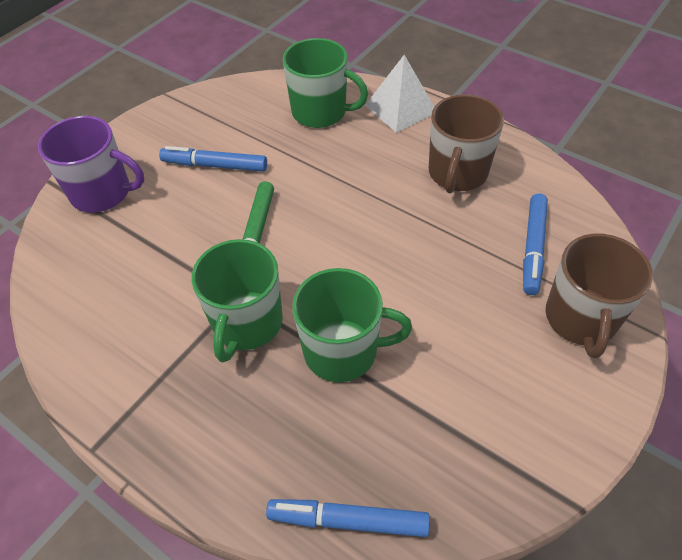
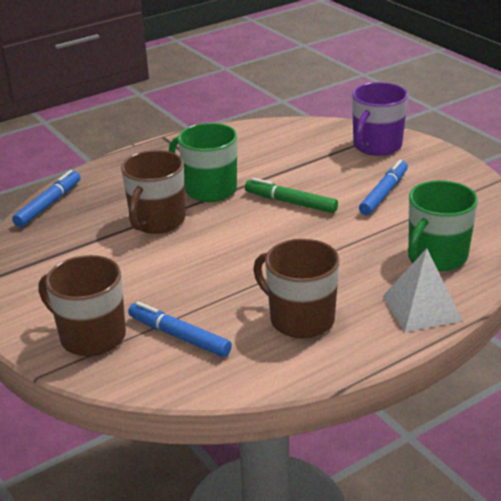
camera: 110 degrees right, 20 degrees down
(342, 351) = (157, 221): green mug -> brown mug

